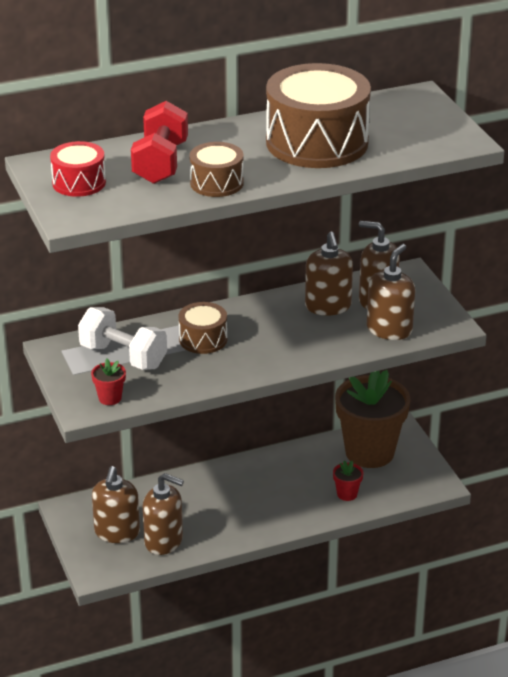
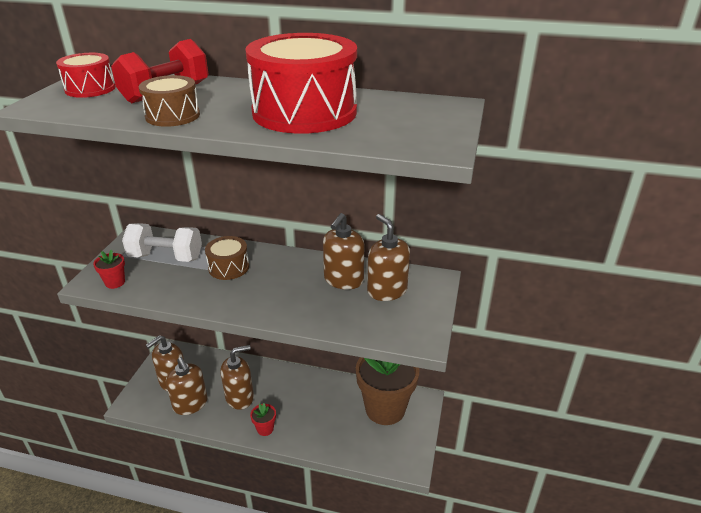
camera: 35 degrees right, 0 degrees up
(123, 356) = (166, 257): white dumbbell -> white dumbbell turned 60 degrees counterclockwise
(317, 142) = (304, 112): brown drum -> red drum
(347, 494) = (337, 434): red flower pot -> red flower pot (265, 429)
(389, 329) = (367, 319): brown soap dispenser -> brown soap dispenser (240, 397)

